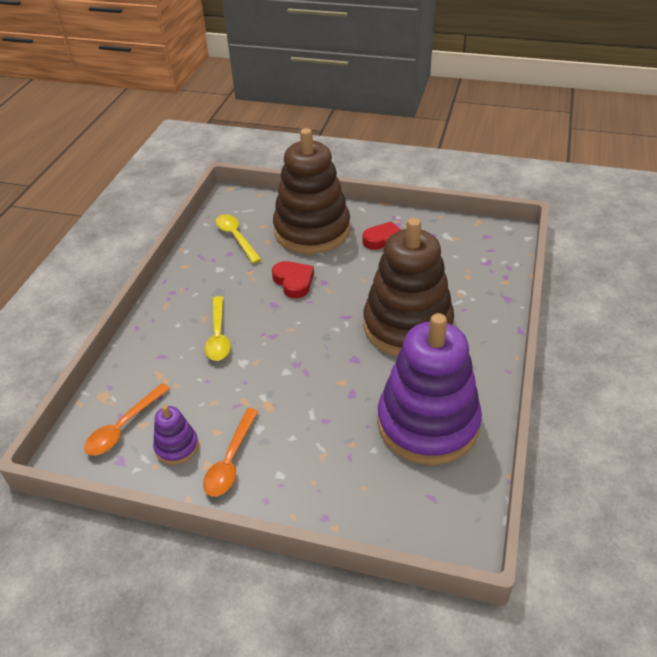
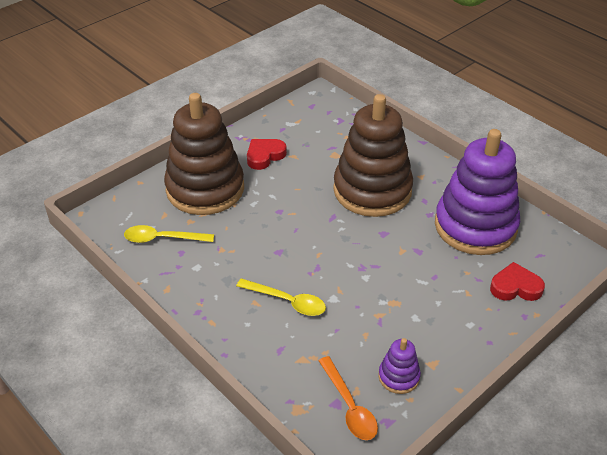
camera: 60 degrees left, 0 degrees up
(231, 460) = (437, 347): orange spoon -> none
(293, 282) = (262, 228): red heart -> red heart (515, 287)

